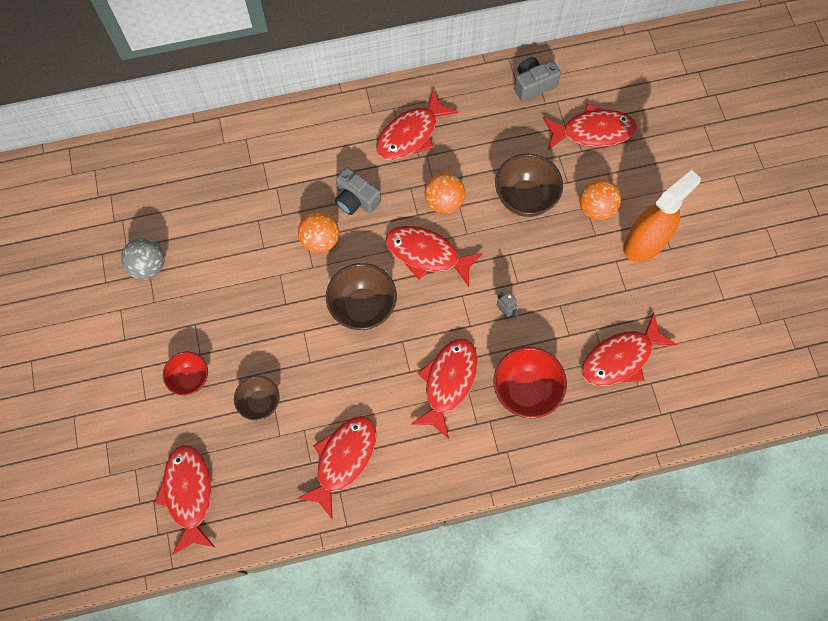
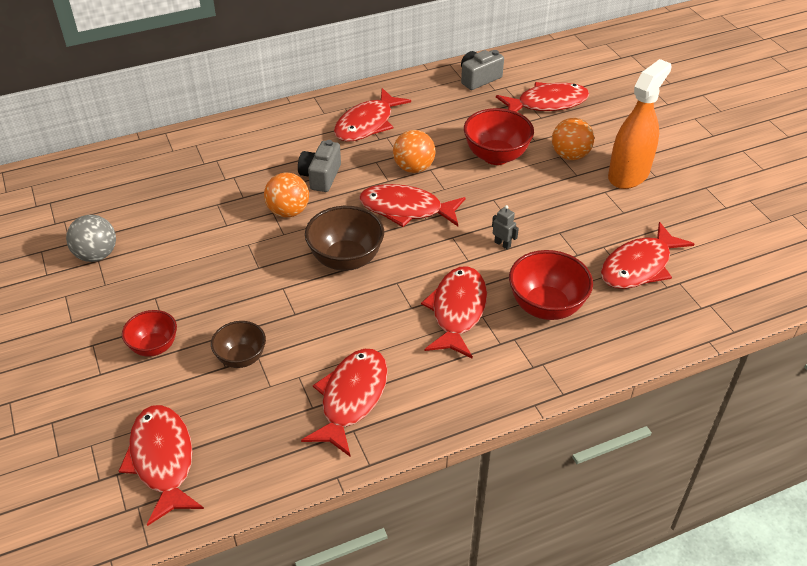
camera: 10 degrees left, 25 degrees down
(356, 199) = (321, 176): grey camera -> grey camera turned 75 degrees clockwise
(525, 198) = (496, 156): brown bowl -> red bowl

